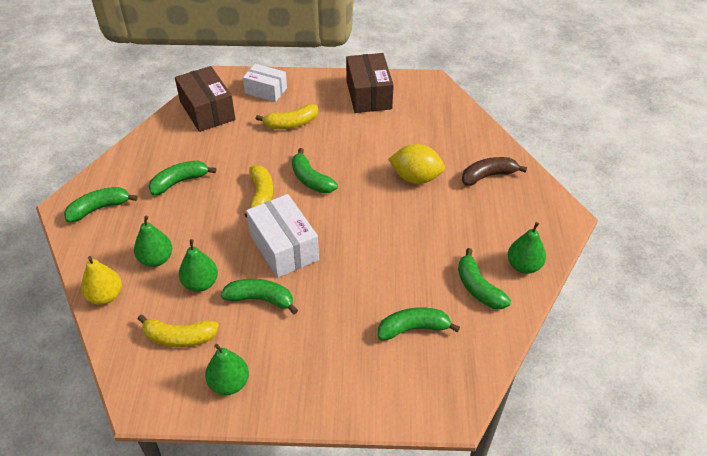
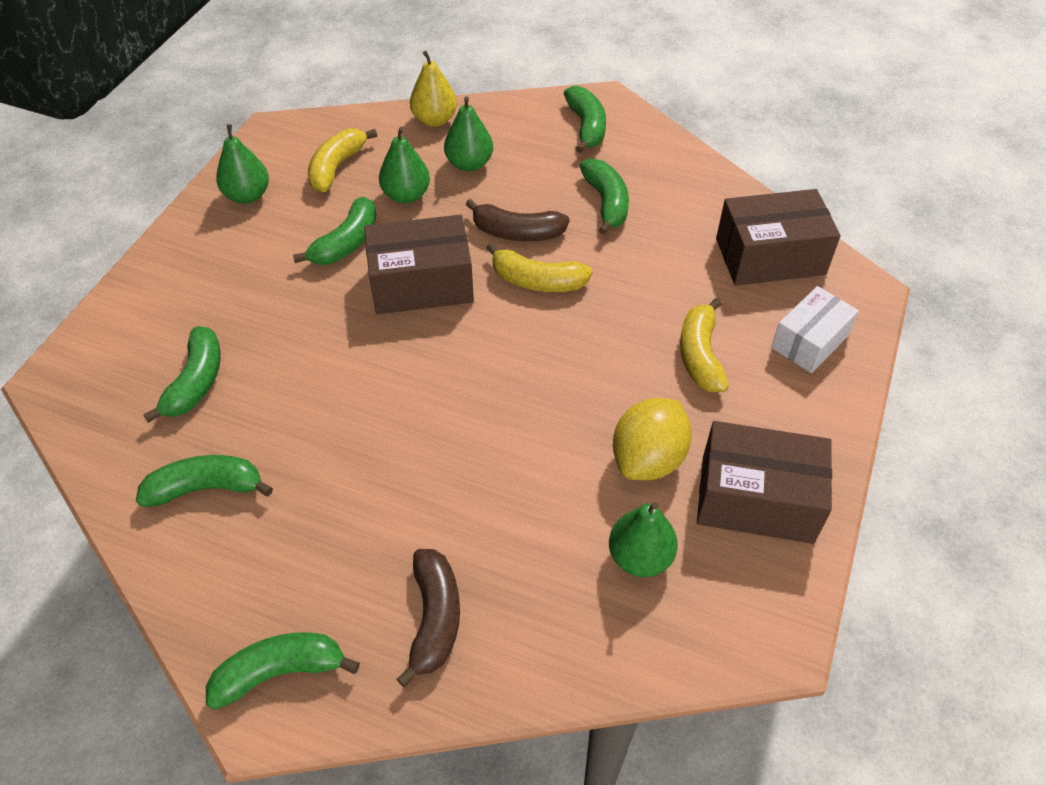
camera: 110 degrees right, 5 degrees up
(221, 215) = (517, 233): none -> brown banana
(284, 247) = (421, 283): white box -> brown box
(310, 179) = (546, 346): green banana -> green banana (280, 672)
(416, 178) = (484, 493): yellow lemon -> yellow lemon (648, 459)
(523, 266) = (203, 574): green pear -> green pear (640, 557)

